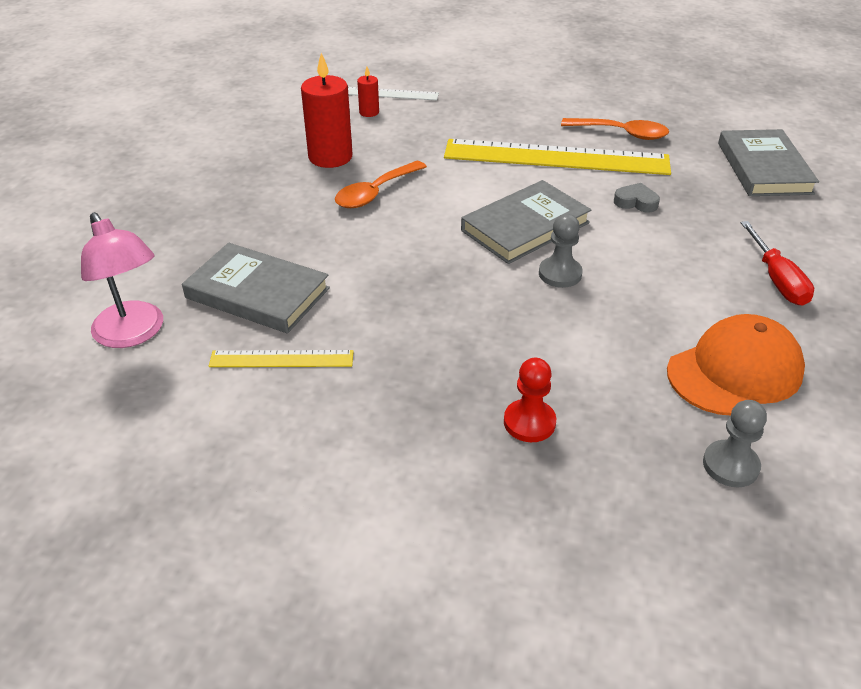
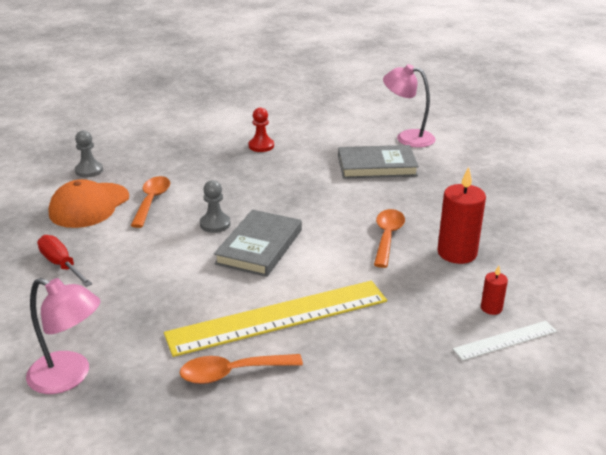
camera: 150 degrees right, 10 degrees down
(281, 359) = (327, 148): yellow ruler -> none
(529, 422) = (191, 160): red pawn -> red pawn (261, 146)
(633, 345) = (152, 201): none -> orange spoon
(636, 202) = (185, 294): grey heart -> none
(764, 168) = (69, 376): grey book -> pink lamp

